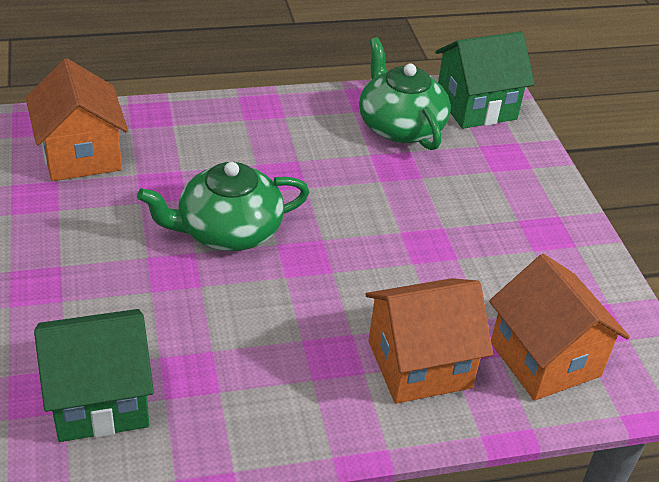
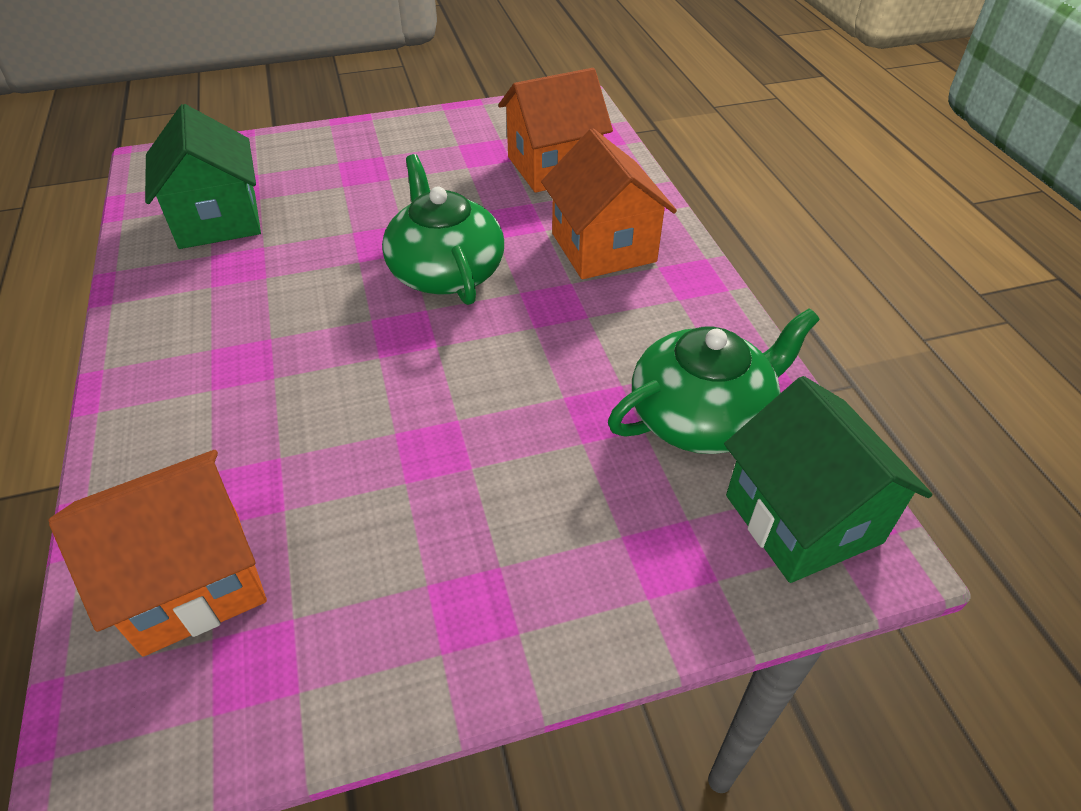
camera: 90 degrees right, 5 degrees up
(419, 364) = (213, 438): orange house -> orange house (603, 247)

